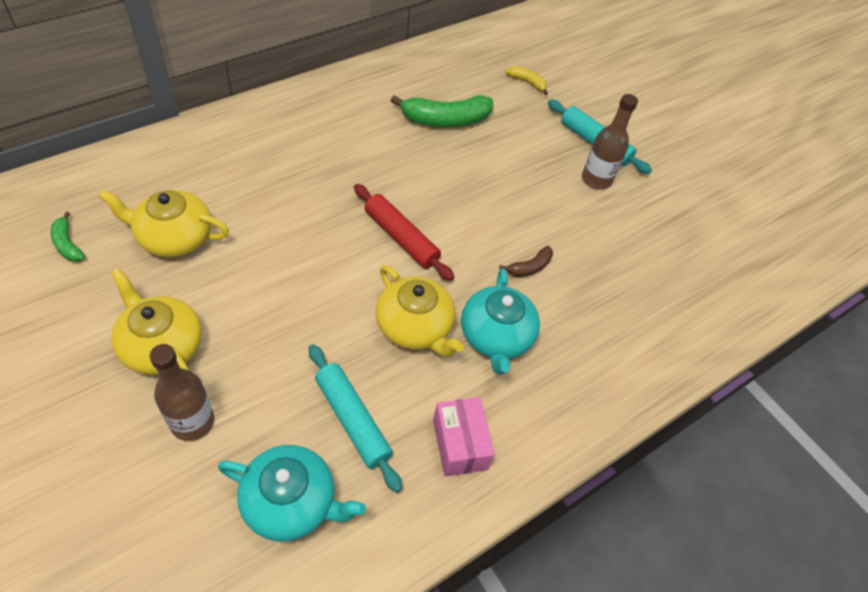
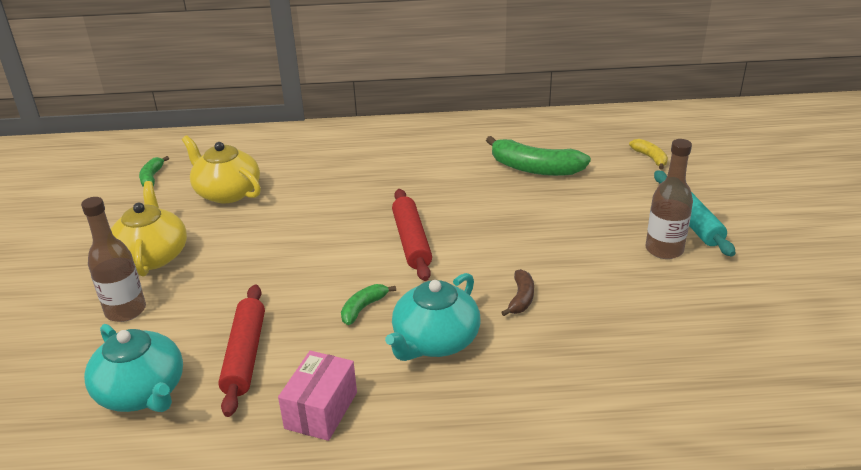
camera: 40 degrees right, 20 degrees down
(352, 420) = (245, 355): turquoise rolling pin -> red rolling pin
(415, 327) = (363, 308): yellow teapot -> green banana
(529, 267) = (521, 298): brown banana -> brown banana turned 75 degrees counterclockwise

